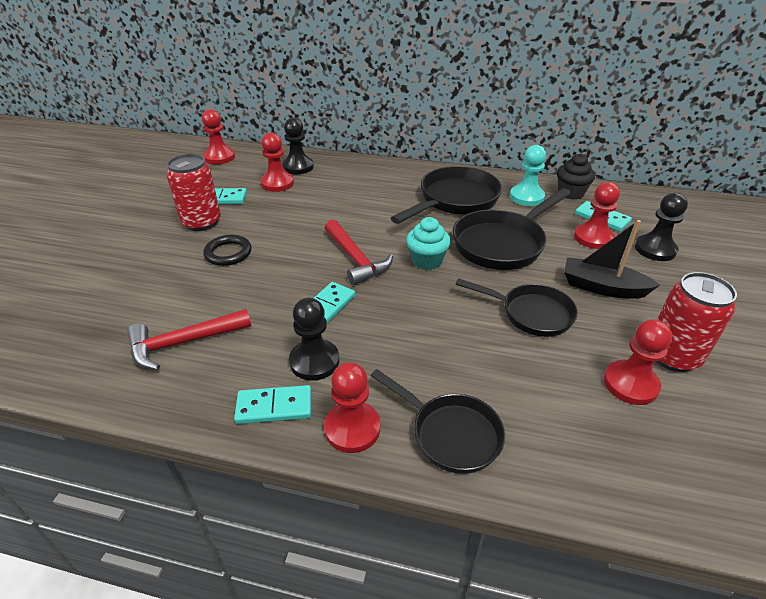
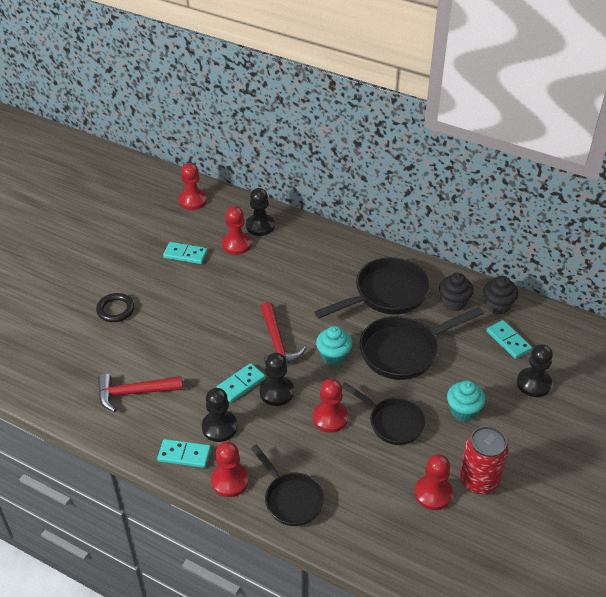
camera: 15 degrees right, 5 degrees up
(202, 222) = (164, 279): red can -> none
(228, 253) = (179, 317): black ring -> black ring (115, 310)
(375, 307) = (276, 392): none -> black pawn
(526, 197) = (453, 303): turquoise pawn -> black cupcake
(593, 238) = (487, 360): red pawn -> red pawn (330, 418)
(602, 287) = (463, 411): black boat -> turquoise cupcake

